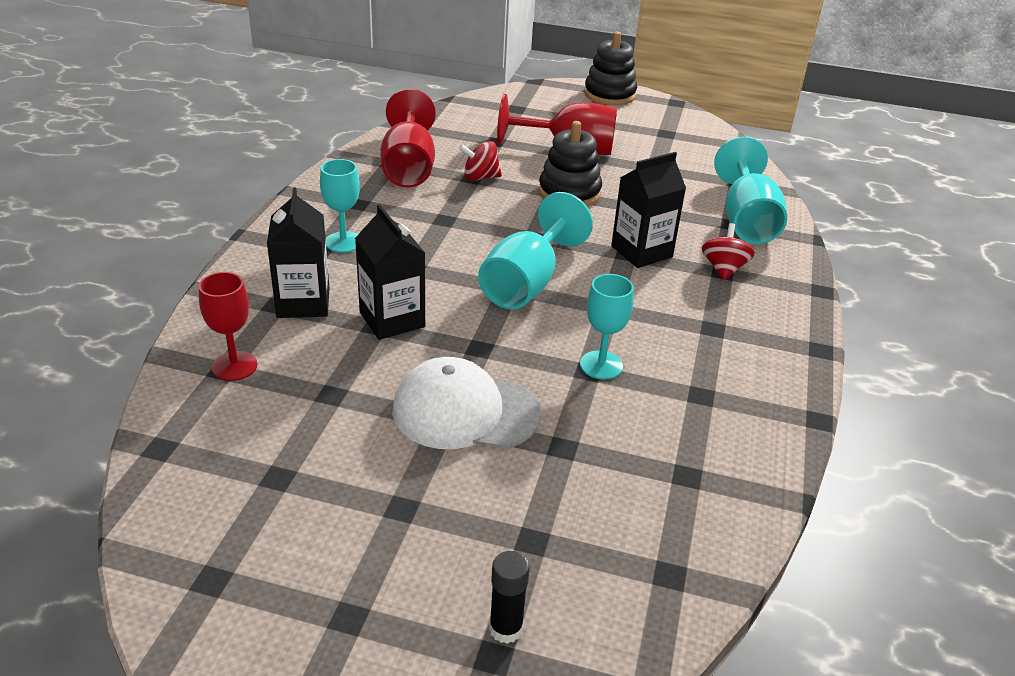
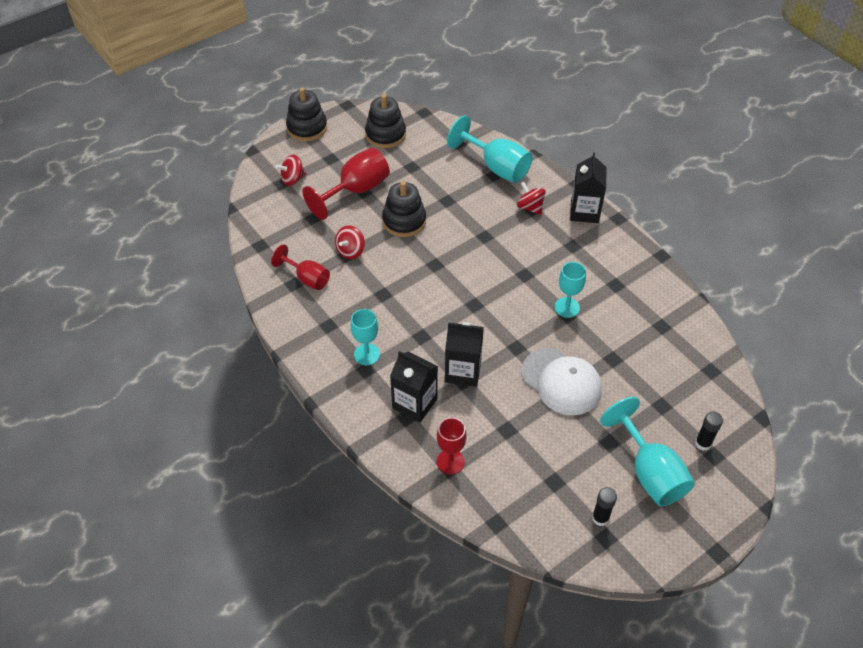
camera: 50 degrees left, 15 degrees up
(245, 556) = (600, 518): none -> black glue stick
(408, 168) = (307, 278): red goblet -> red goblet, size x0.63
(465, 412) = (561, 381): white cap -> white cap turned 90 degrees counterclockwise
(526, 283) = (476, 295): turquoise goblet -> turquoise goblet (649, 472)
(530, 112) = (293, 179): none -> red spinning top
(641, 252) = (488, 229): black carton -> black carton (584, 212)
(673, 137) = (385, 134): none -> black stacking toy

